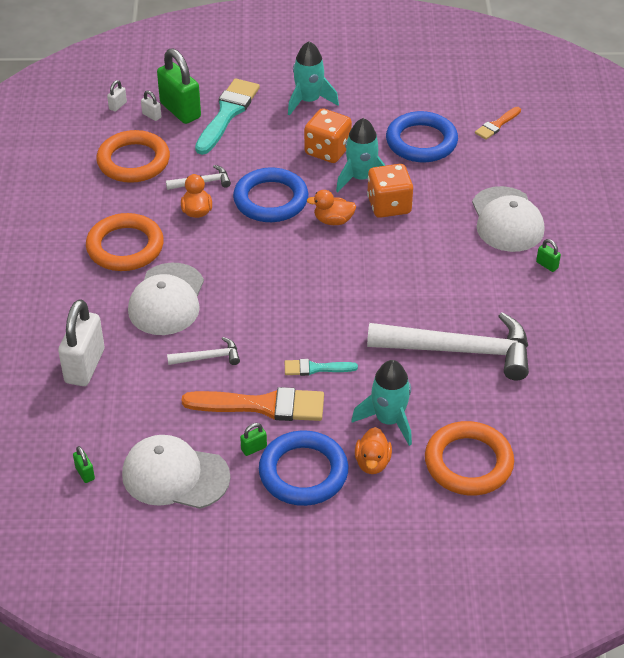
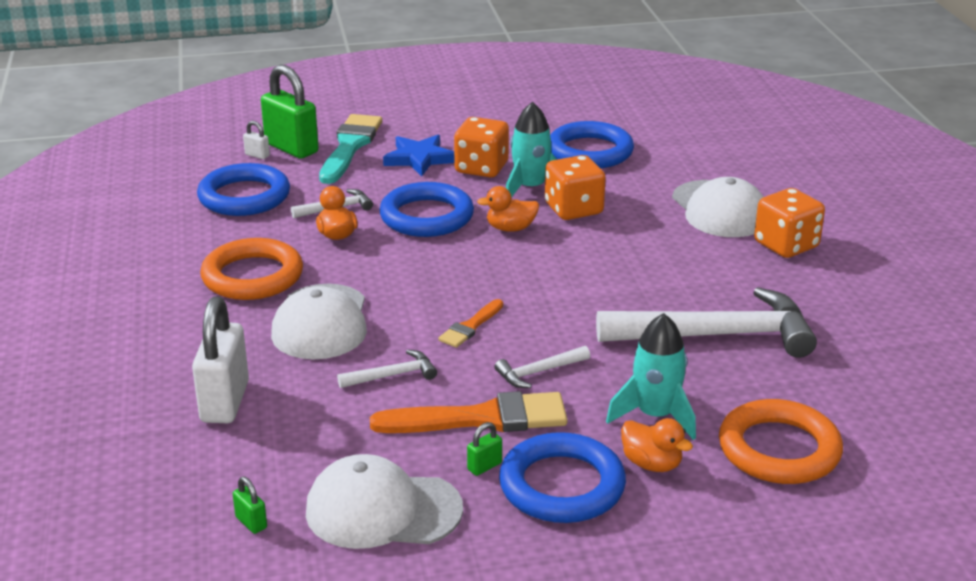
camera: 10 degrees left, 15 degrees down
(117, 106) = (213, 150): white padlock -> none
(133, 161) = (244, 196): orange ring -> blue ring
(280, 134) = (419, 158): none -> blue star
(309, 101) = (444, 128): turquoise rocket -> none
(315, 368) = (539, 372): turquoise brush -> white hammer
(372, 462) = (652, 464): orange duck -> orange duck turned 45 degrees counterclockwise
(497, 125) = (671, 131): orange brush -> orange brush (470, 326)
(547, 265) = (786, 245): green padlock -> orange dice

